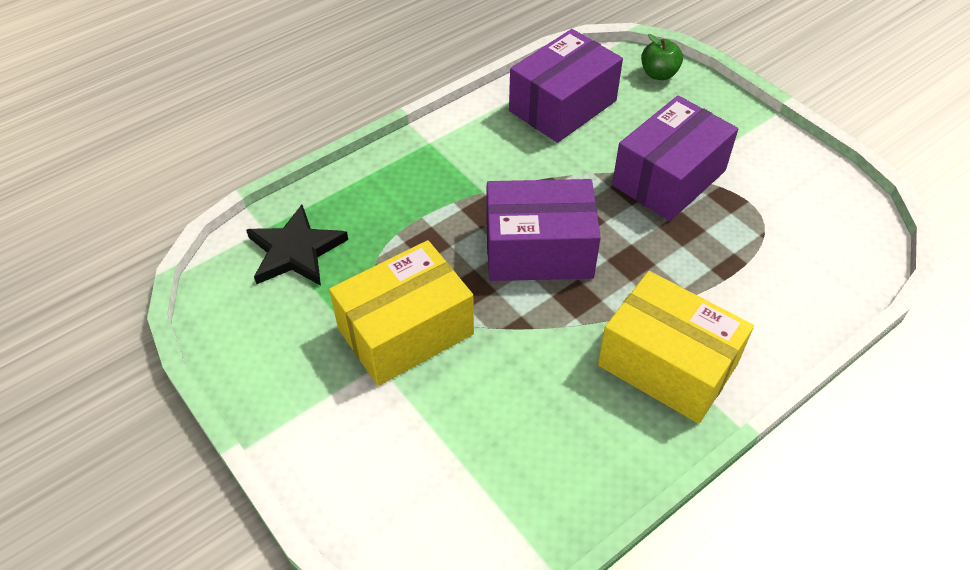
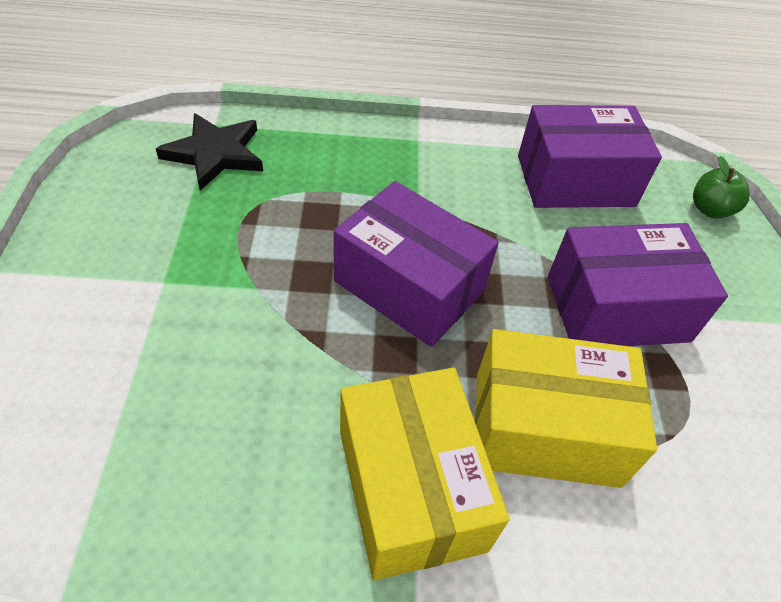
camera: 35 degrees right, 0 degrees up
(406, 331) = (216, 272): yellow box -> yellow box (545, 428)

